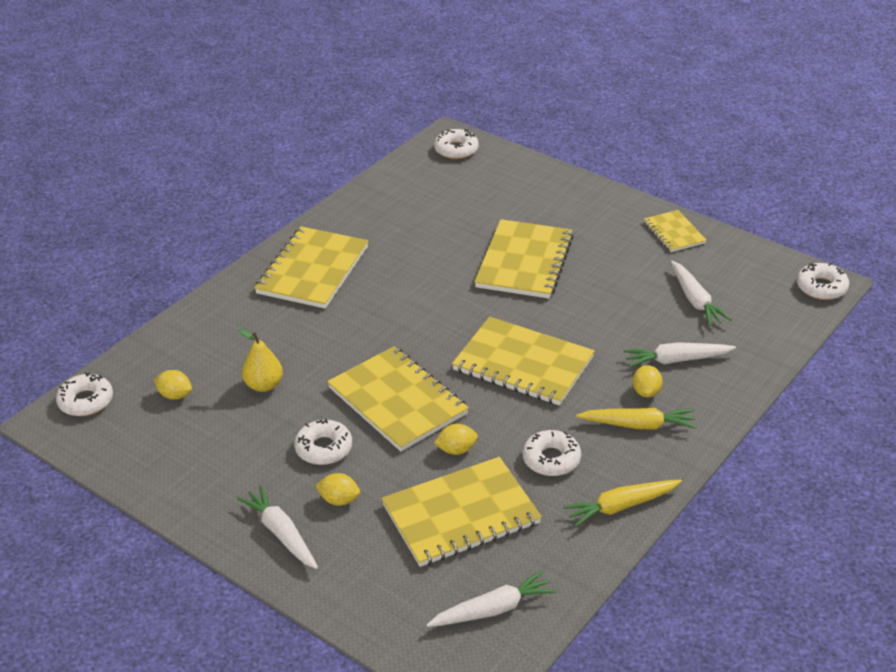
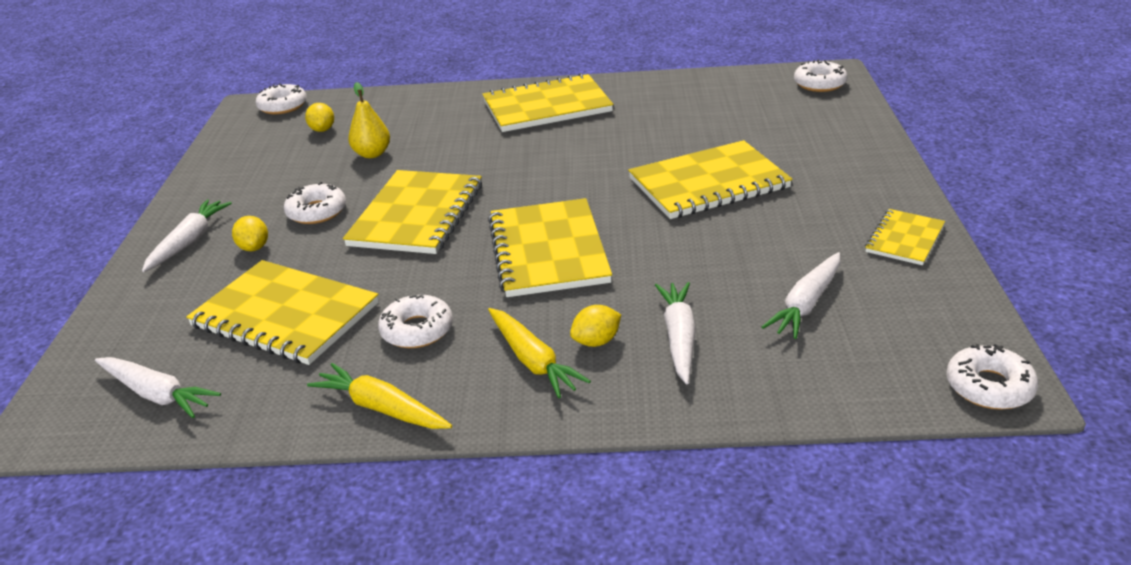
camera: 55 degrees right, 5 degrees down
(456, 450) = (378, 272): yellow lemon -> none
(676, 360) = (679, 338): white carrot -> white carrot turned 45 degrees clockwise

